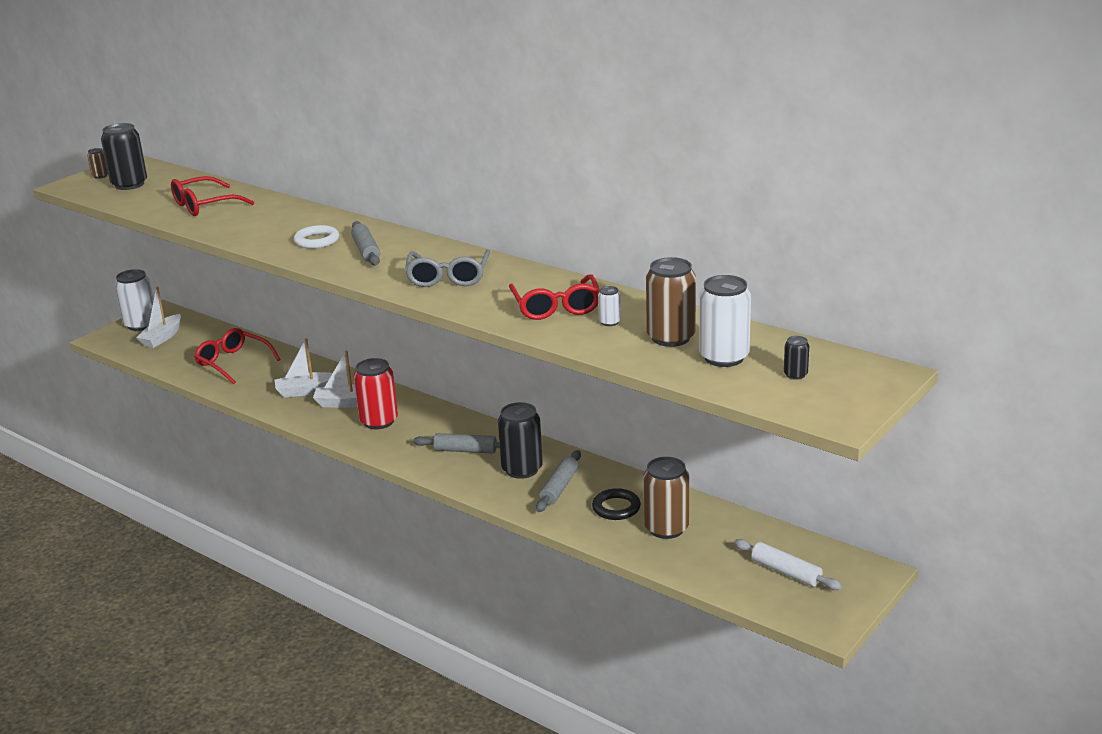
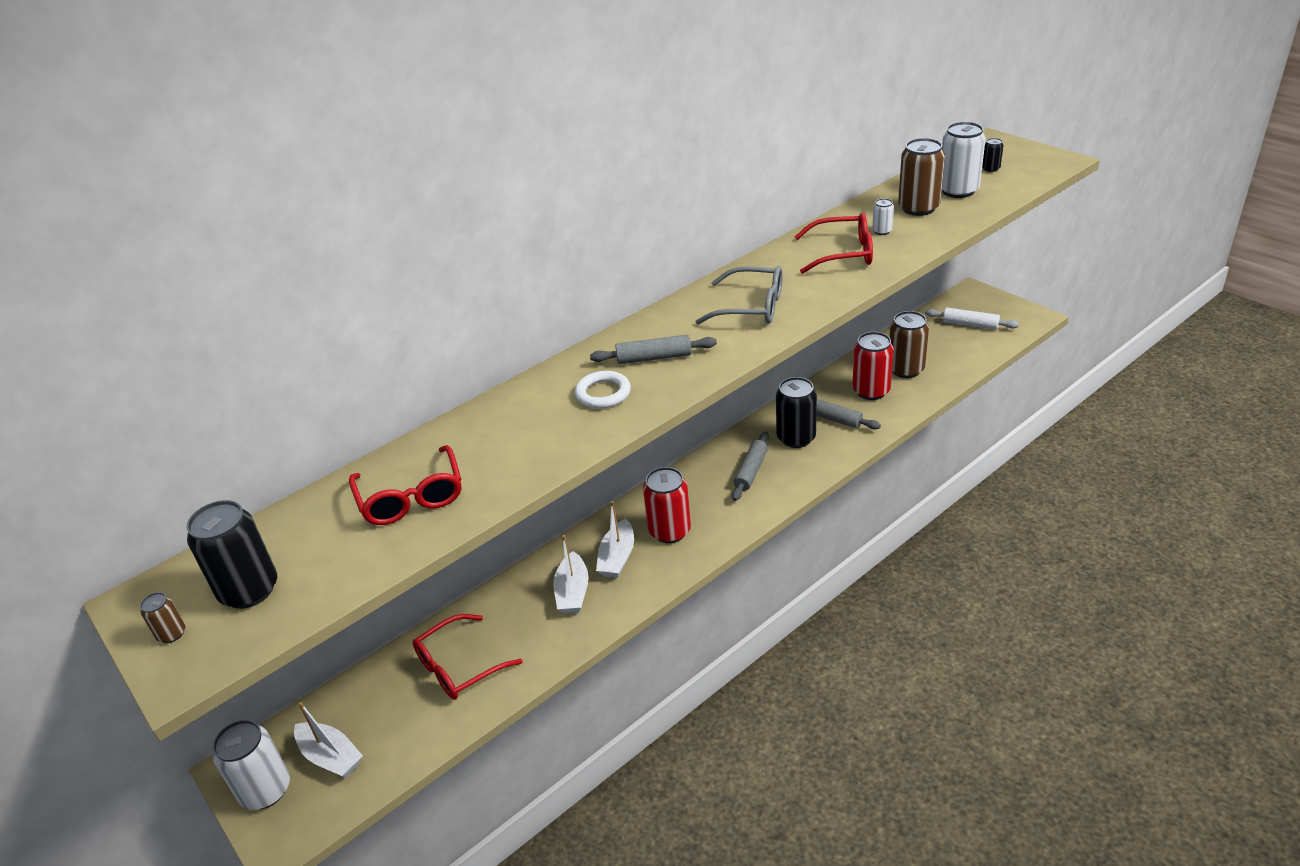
camera: 75 degrees left, 10 degrees up
(616, 508) = (871, 391): black ring -> red can
(786, 572) = (970, 324): white rolling pin -> white rolling pin turned 60 degrees clockwise

